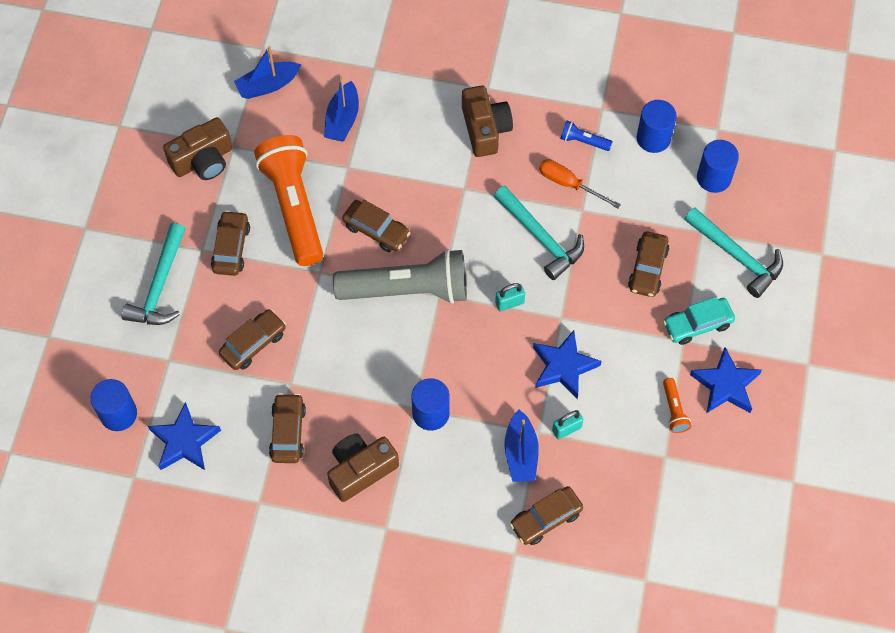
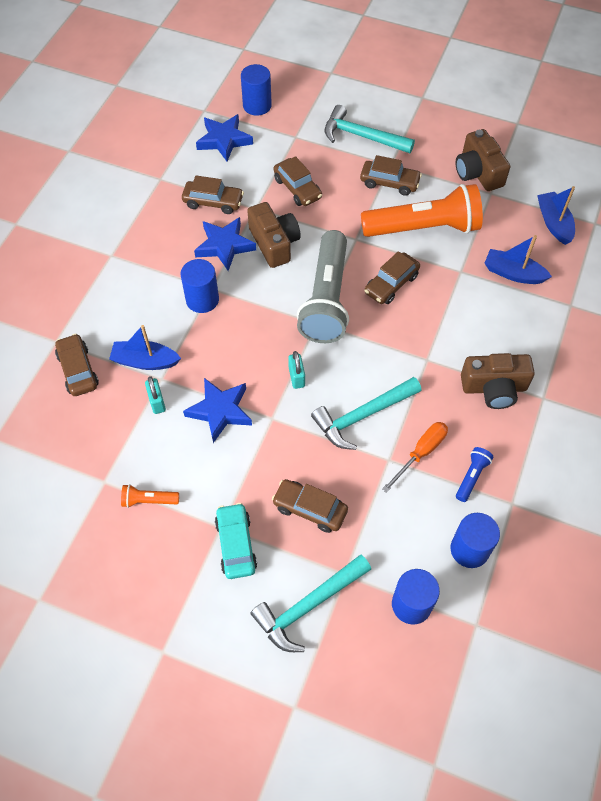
camera: 100 degrees right, 5 degrees down
(360, 470) = (166, 245): brown camera -> brown camera (274, 243)
(725, 385) = (162, 557): blue star -> blue star (224, 246)

